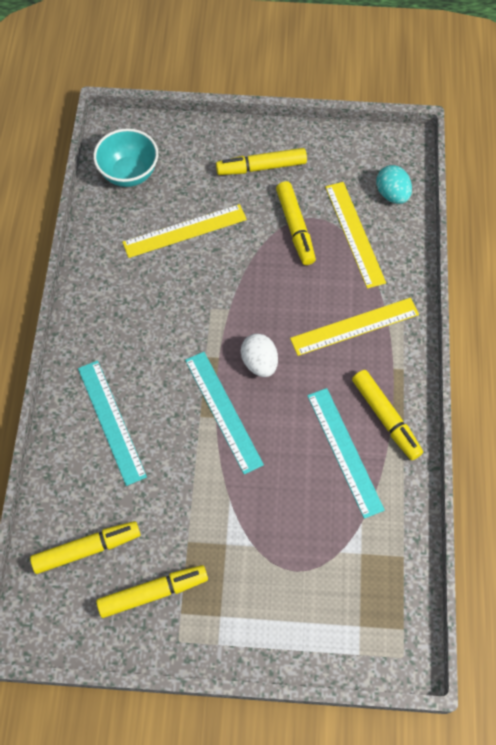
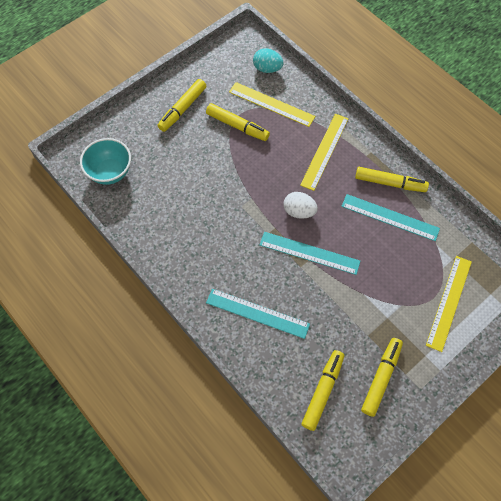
camera: 45 degrees left, 0 degrees up
(185, 231) = (179, 177): yellow ruler -> yellow ruler (449, 302)

